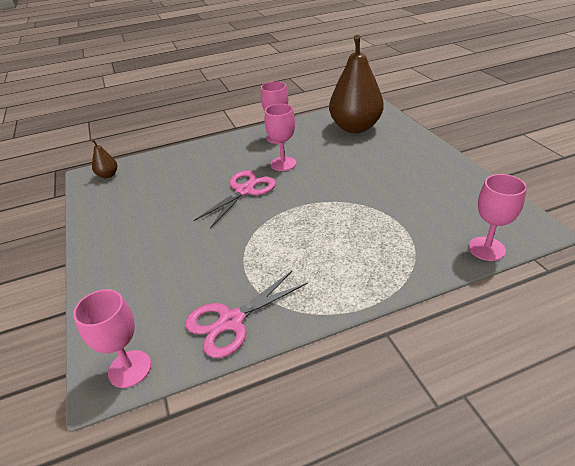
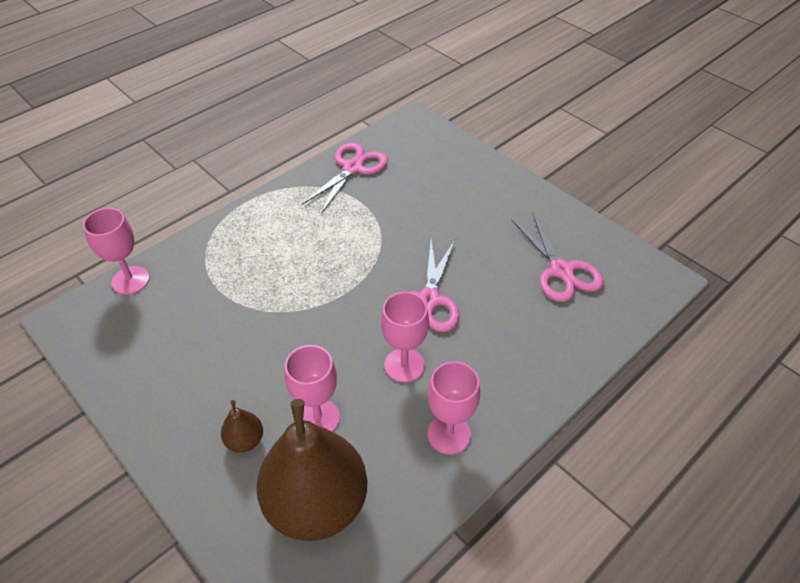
camera: 155 degrees right, 10 degrees up
(108, 175) = (638, 285): brown pear -> brown pear (245, 440)
(130, 368) = (405, 128): pink goblet -> pink goblet (318, 418)
(142, 190) = (561, 271): none -> pink scissors

